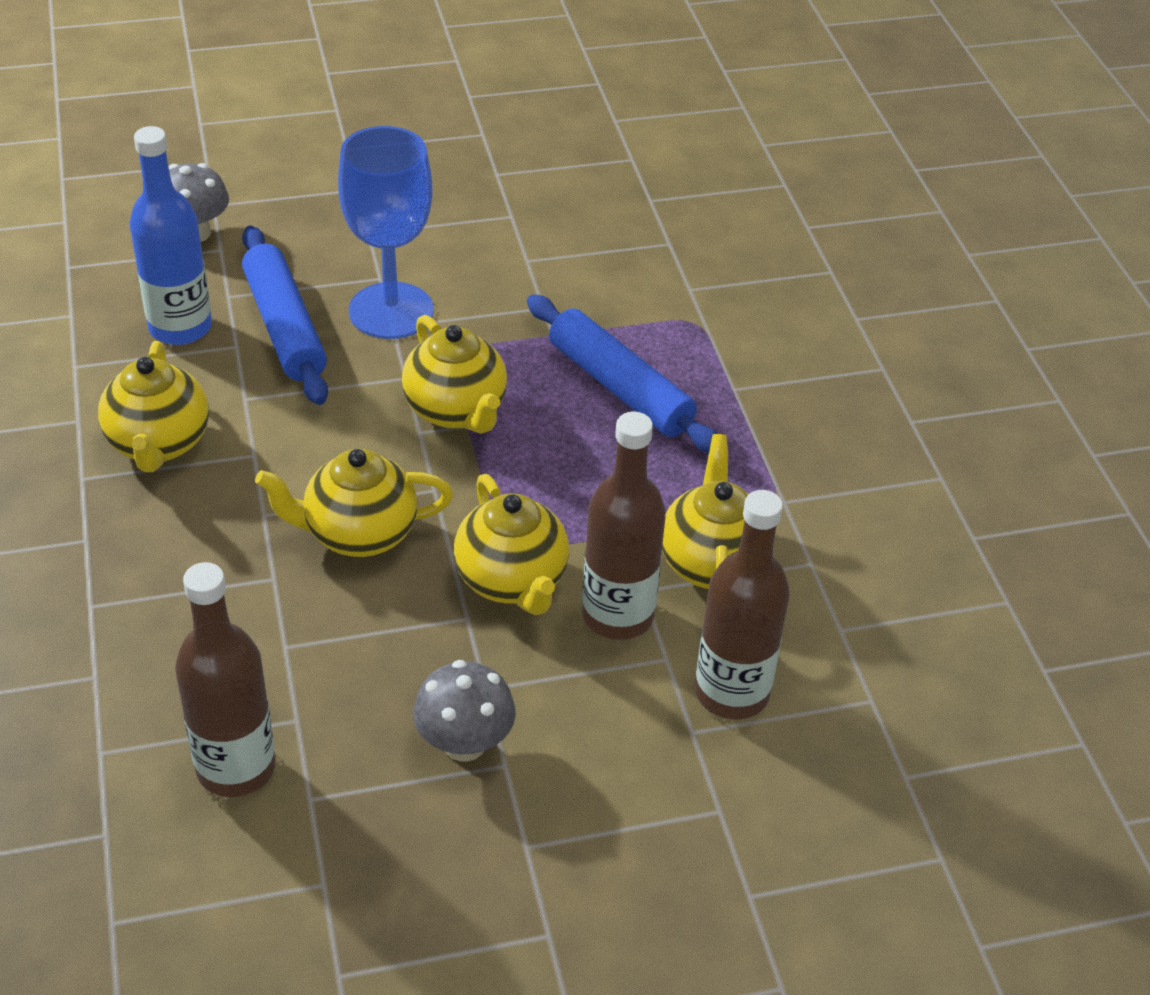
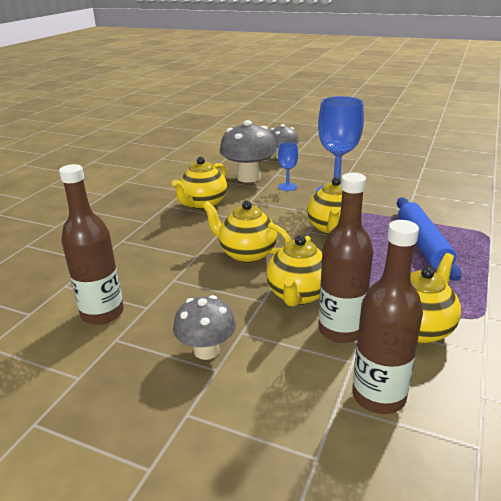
camera: 40 degrees right, 15 degrees down
(180, 327) = (249, 177): blue bottle -> grey mushroom
(284, 327) = (287, 187): blue rolling pin -> blue goblet

